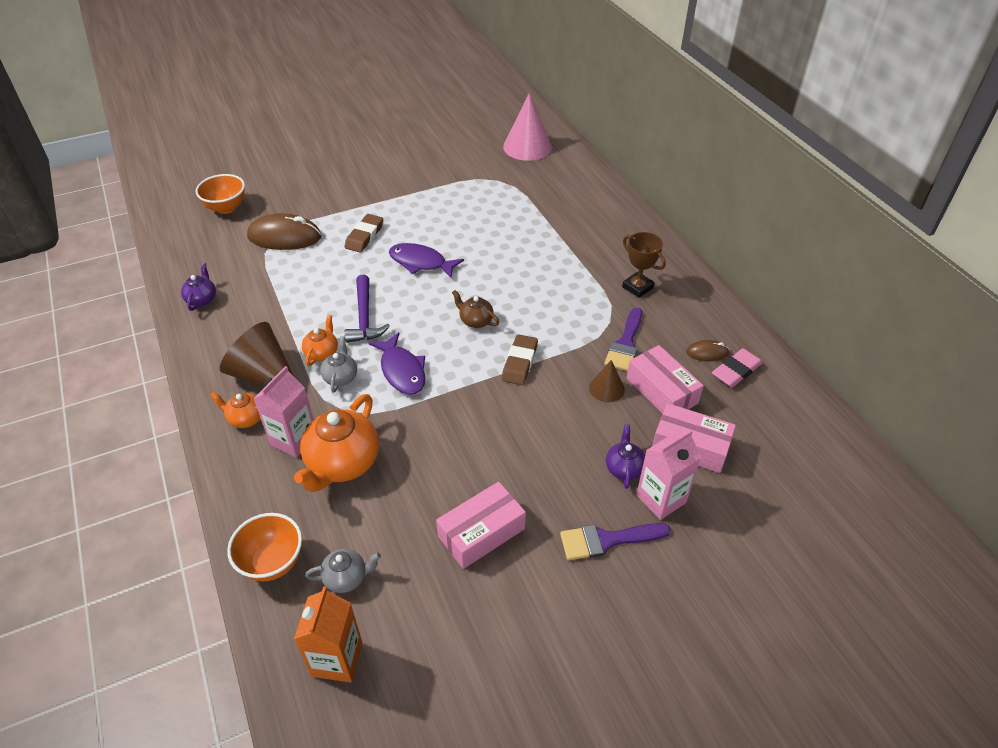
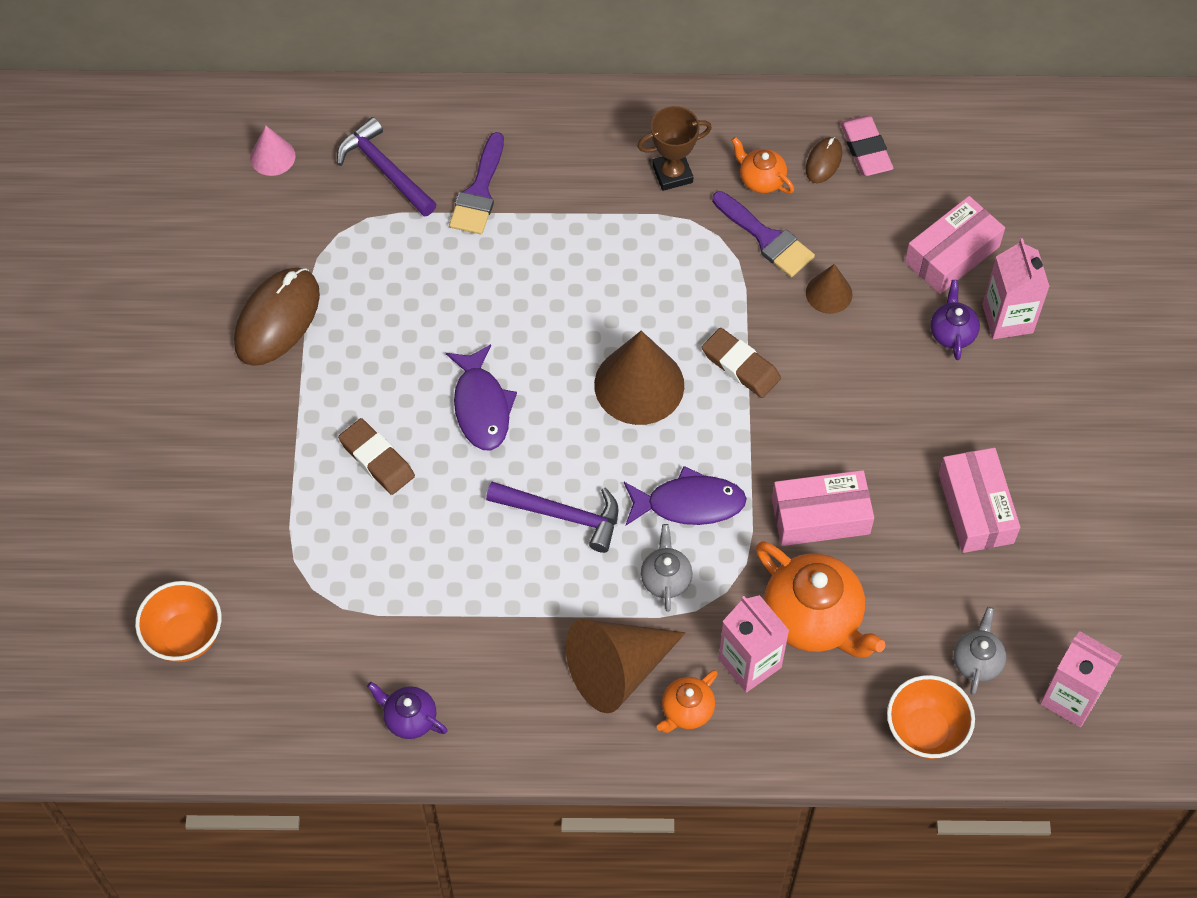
camera: 65 degrees left, 15 degrees up
(284, 237) = (316, 569): brown mouse -> brown mouse (277, 319)
(322, 353) = (607, 588): orange teapot -> orange teapot (761, 179)
(337, 659) = (1070, 698): orange carton -> pink carton
(340, 377) = (665, 579): grey teapot -> grey teapot turned 60 degrees clockwise
(421, 262) = (481, 406): purple fish -> purple fish turned 60 degrees counterclockwise
(475, 321) = (639, 385): brown teapot -> brown cone
(527, 147) = (272, 157): pink cone -> pink cone, size x0.53
(549, 182) = (385, 170): none -> purple hammer
(606, 540) = (1036, 394): purple brush -> purple brush (479, 192)
(624, 468) = (952, 333): purple teapot -> purple teapot turned 60 degrees clockwise
(661, 391) = (859, 239): pink box -> pink box (820, 516)

